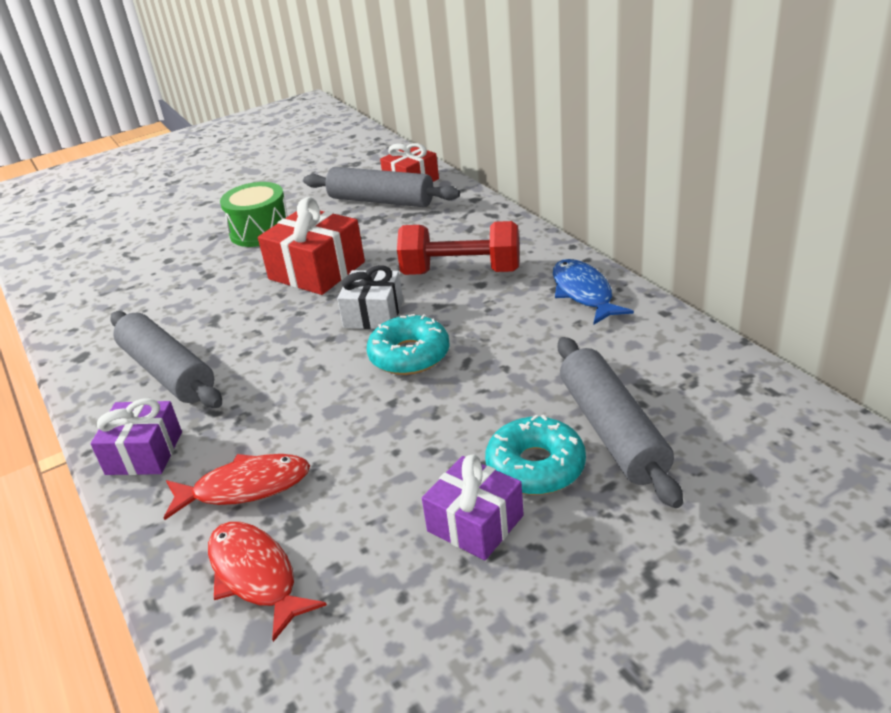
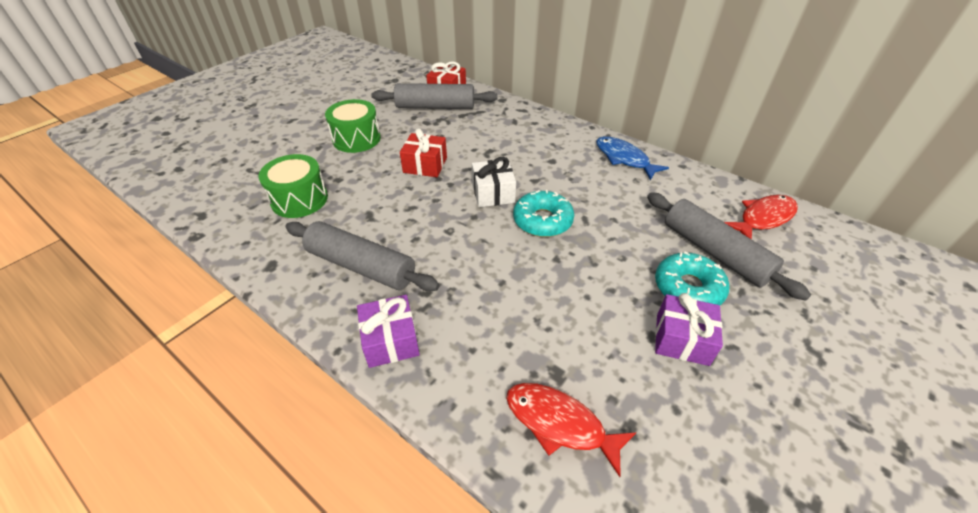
camera: 25 degrees left, 10 degrees up
(154, 292) = (299, 199): none -> green drum
(245, 488) = (497, 351): red fish -> red fish (763, 218)
(317, 270) = (425, 165): red gift -> red gift, size x0.67
(461, 272) = (532, 154): red dumbbell -> none

